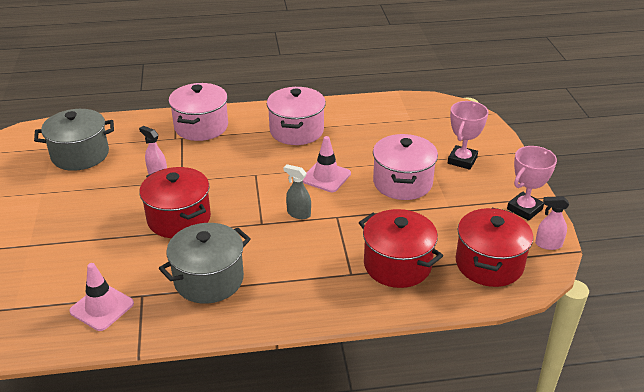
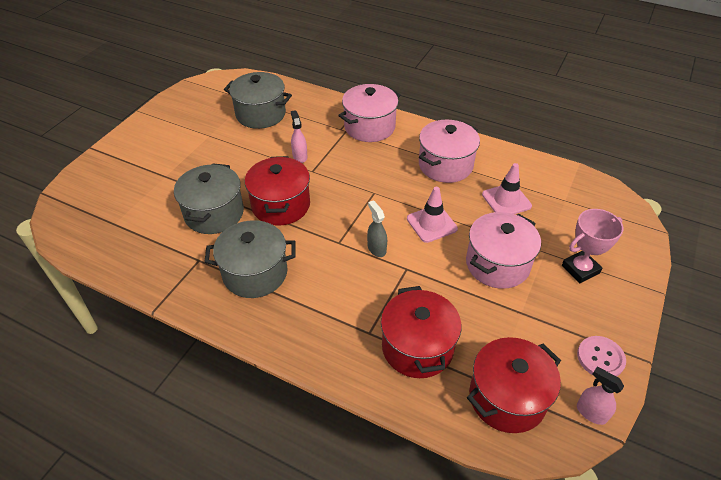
camera: 35 degrees right, 10 degrees up
(102, 307) = (165, 255): pink traffic cone -> pink traffic cone (506, 200)
(118, 253) = (214, 213): none -> grey pot
(524, 209) = (600, 358): pink trophy -> pink button

